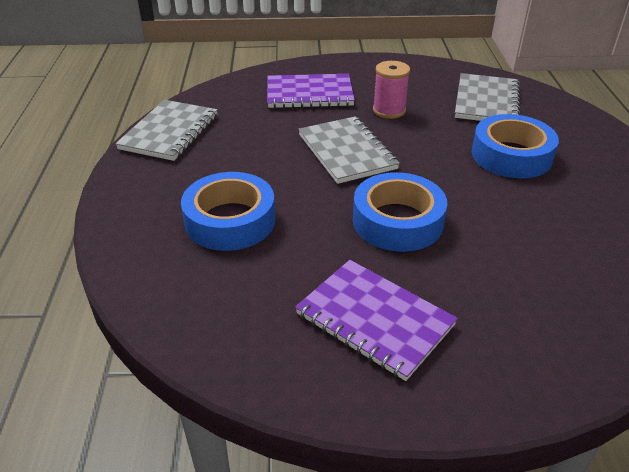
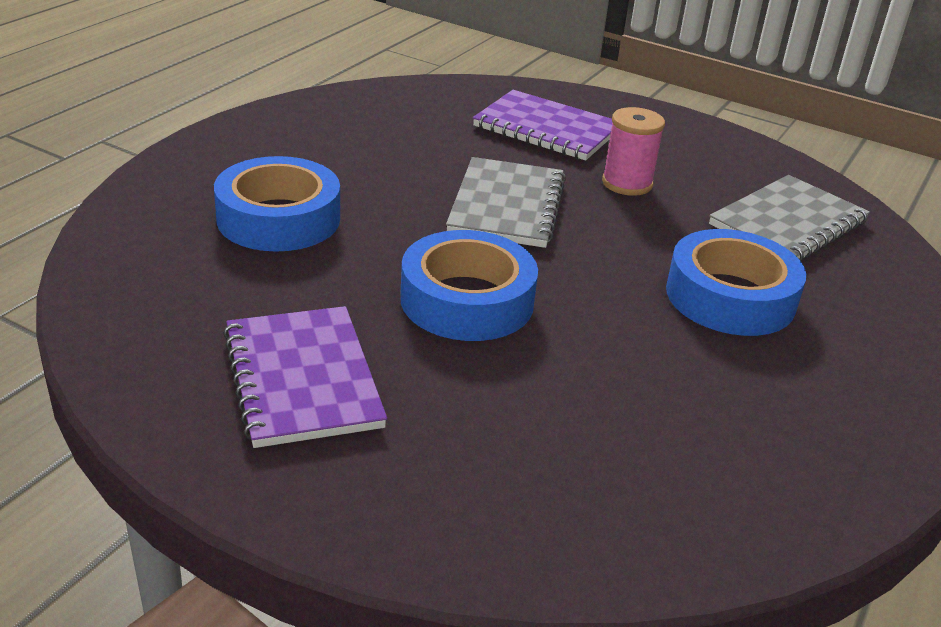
camera: 30 degrees right, 5 degrees down
(170, 132) = (328, 110): grey notebook -> none

